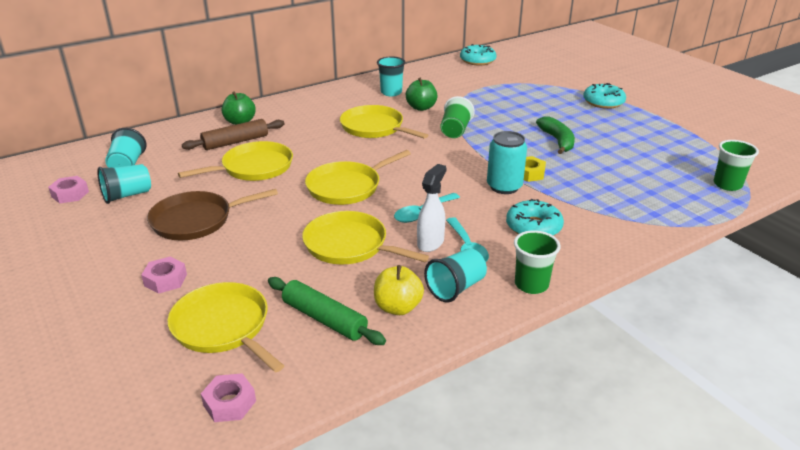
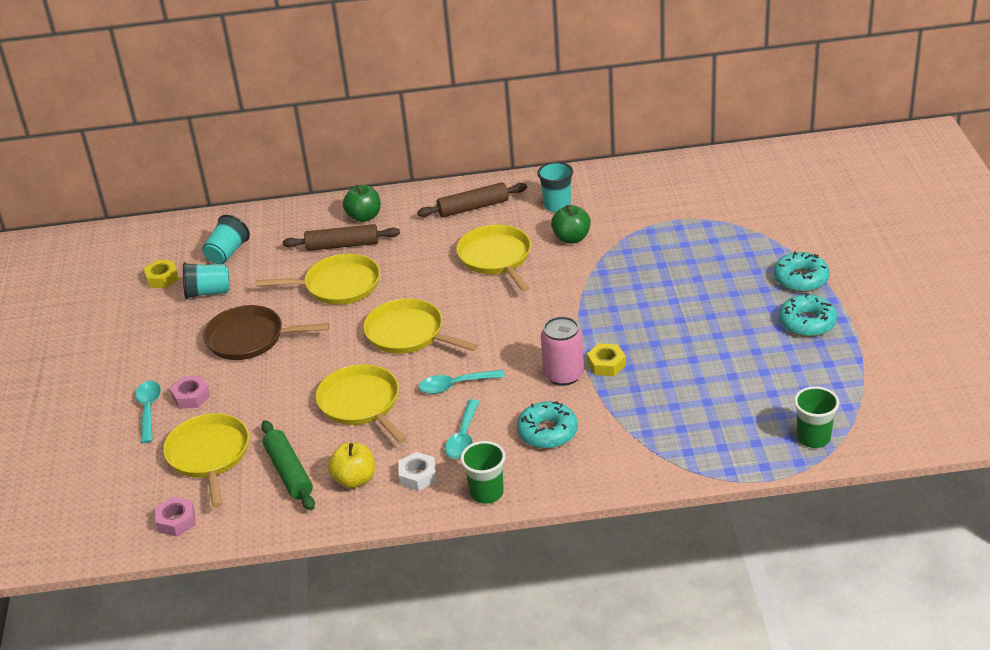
camera: 30 degrees right, 5 degrees up
(70, 194) = (162, 278): pink nut -> yellow nut
(122, 303) = (148, 410): none -> turquoise spoon
(327, 103) = (473, 207): none -> brown rolling pin
(347, 187) = (408, 334): yellow pan -> yellow pan turned 45 degrees clockwise
(430, 243) = (435, 422): white spray bottle -> none
(455, 131) = (580, 283): green cup -> none
(456, 288) = (418, 476): turquoise cup -> white nut
(477, 60) = (709, 170): turquoise donut -> turquoise donut (807, 322)
(504, 187) = (563, 375): turquoise can -> pink can
(557, 141) = (682, 327): green banana -> none

